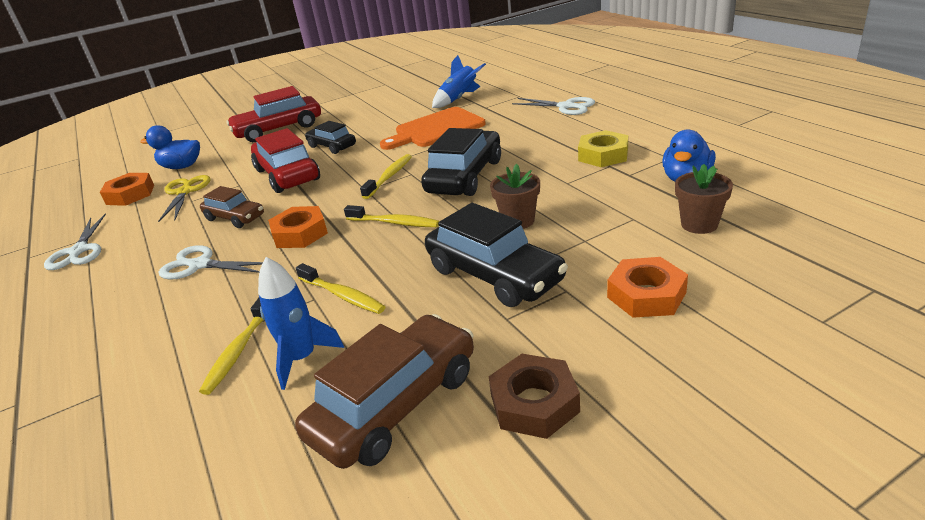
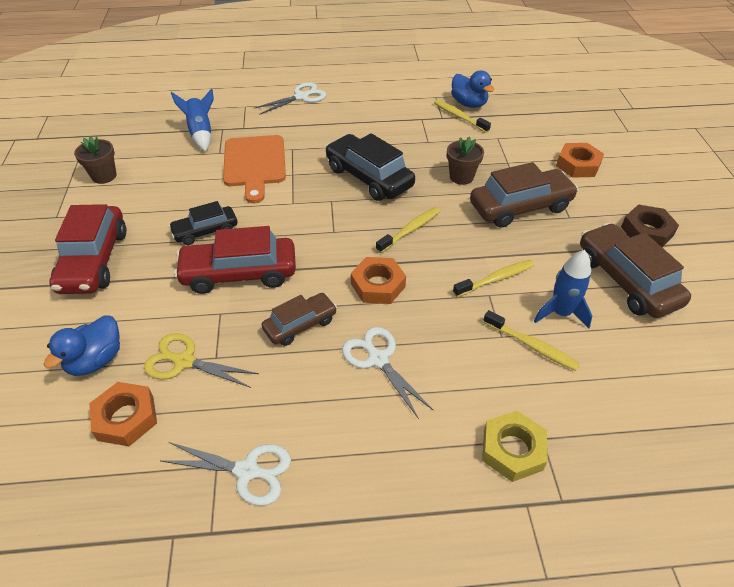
camera: 70 degrees left, 15 degrees up
(200, 265) = (378, 359): white scissors -> white scissors turned 105 degrees clockwise
(389, 177) = (323, 213): yellow toothbrush -> yellow toothbrush (459, 117)
(494, 275) = (520, 207): black car -> brown car
(603, 155) = (404, 115): yellow nut -> yellow nut (512, 449)
(699, 224) = (523, 122): brown flower pot -> brown flower pot (104, 176)

